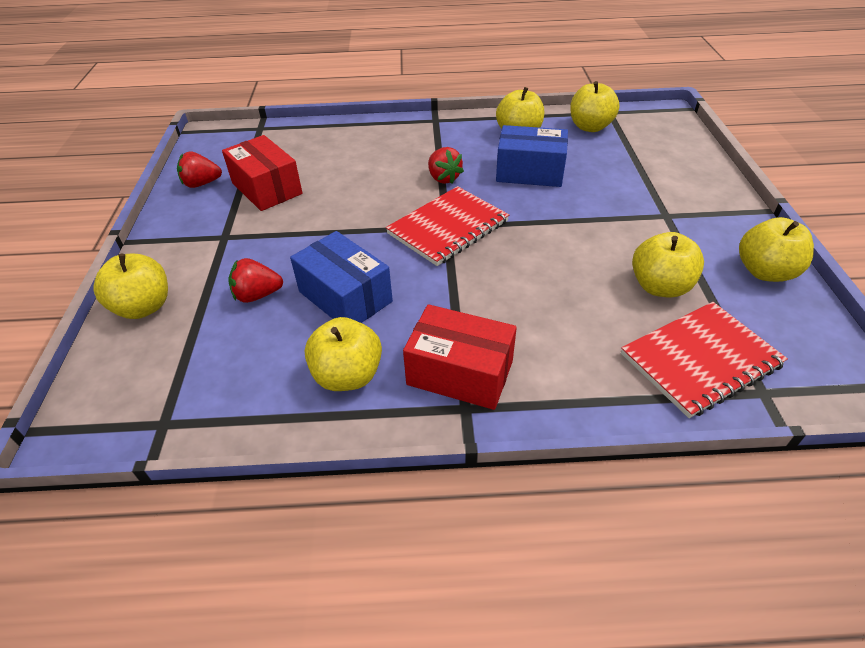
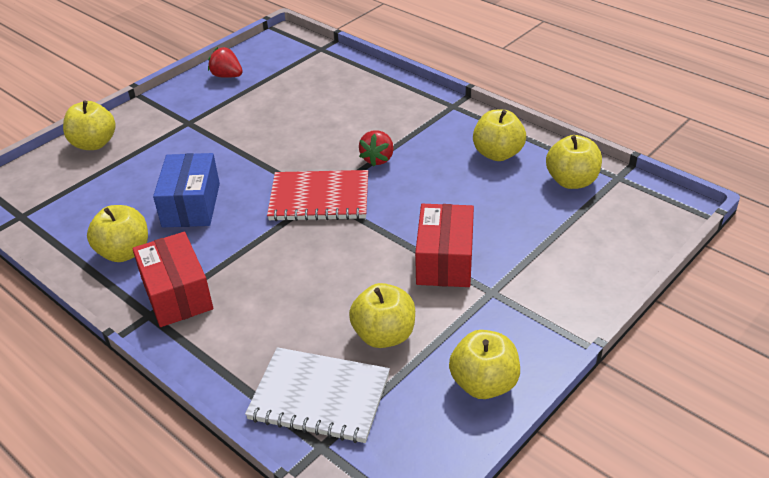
camera: 45 degrees right, 5 degrees down
(257, 295) = (151, 173): red strawberry -> none
(267, 188) = (257, 101): red box -> red box (445, 260)
(529, 172) = (448, 191): blue box -> none
(700, 360) = (319, 397): red notebook -> white notebook

